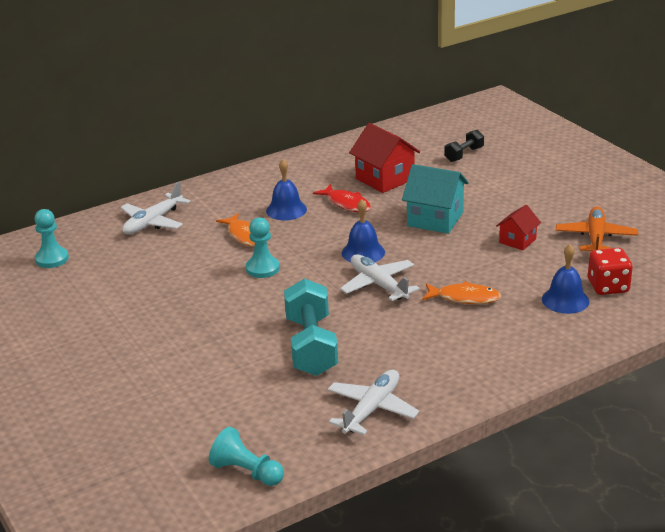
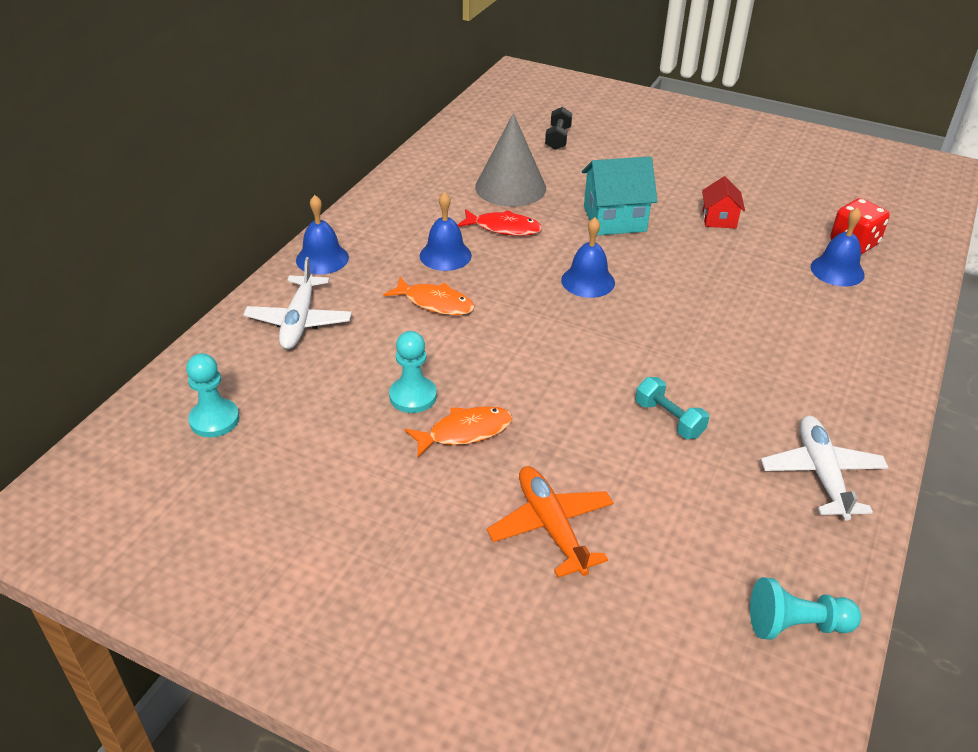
camera: 35 degrees left, 10 degrees up
(206, 190) = (322, 258): none -> blue bell
(262, 268) = (502, 339): turquoise pawn -> turquoise pawn (413, 396)
(311, 346) = (669, 419): turquoise dumbbell -> turquoise dumbbell, size x0.53
(378, 284) = (648, 315): white plane -> none
(385, 179) = (510, 187): red house -> grey cone
(464, 298) = (748, 300): orange fish -> orange fish (465, 432)
(596, 238) = (781, 194): orange plane -> orange plane (551, 526)

